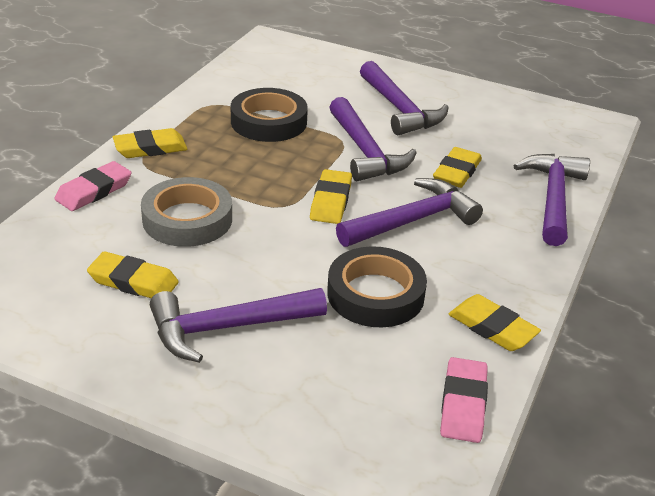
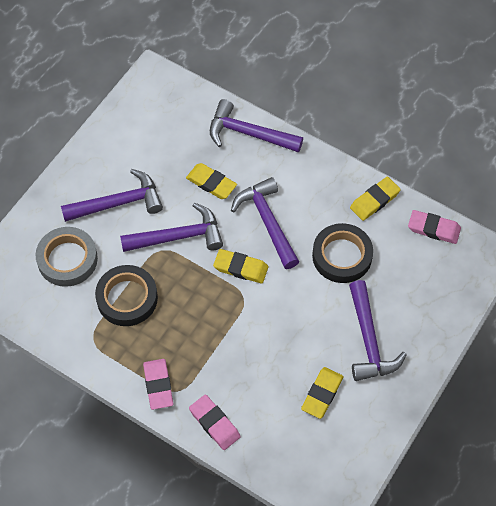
camera: 80 degrees left, 25 degrees up
(150, 148) = (158, 385): yellow eraser -> pink eraser
(187, 219) = (255, 360): grey tape -> grey tape (67, 259)

